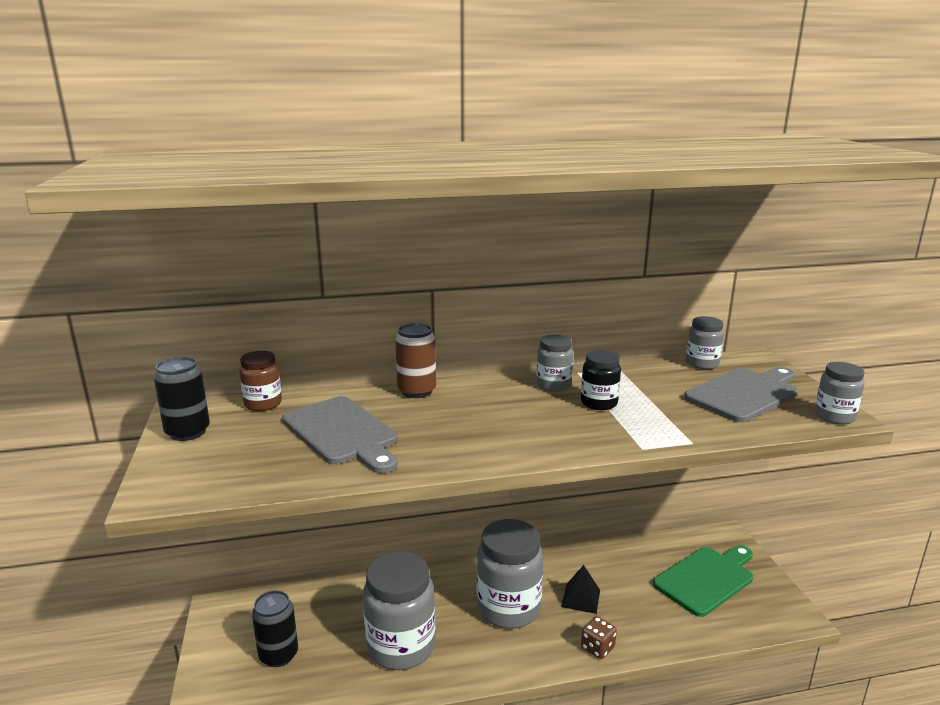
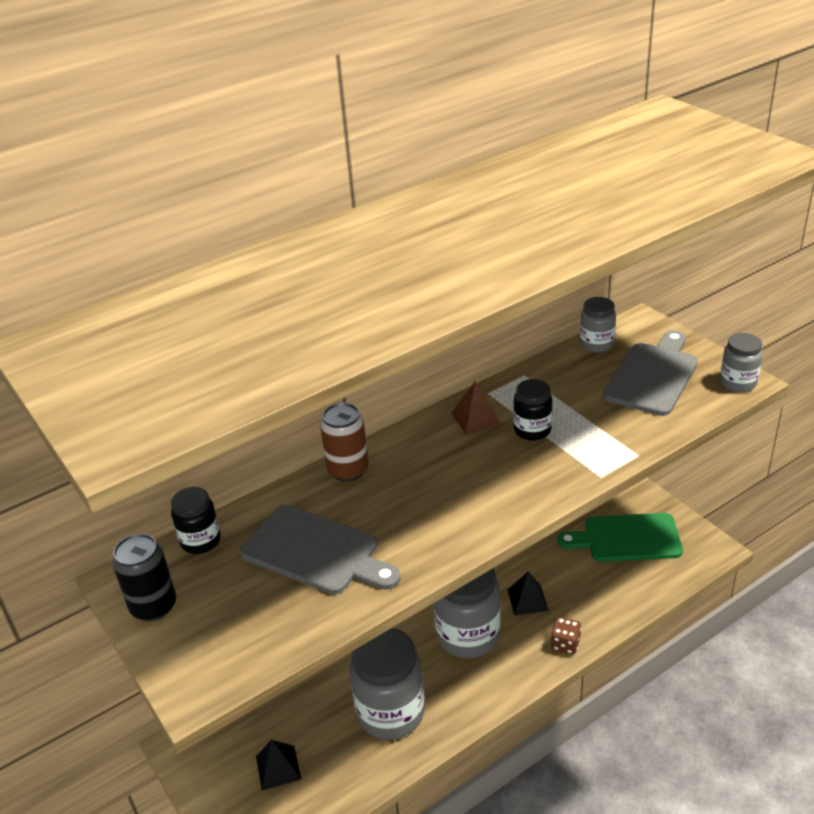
camera: 20 degrees left, 15 degrees up
(263, 404) = (200, 541): brown jar -> black jar
(278, 655) = (278, 767): black can -> black pyramid
(553, 385) = (476, 418): grey jar -> brown pyramid
(706, 579) = (627, 538): green cutting board -> green cutting board turned 120 degrees counterclockwise

